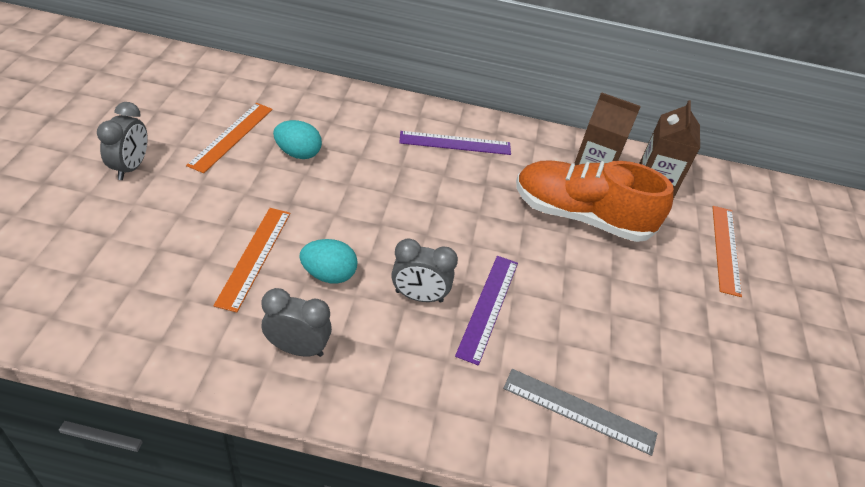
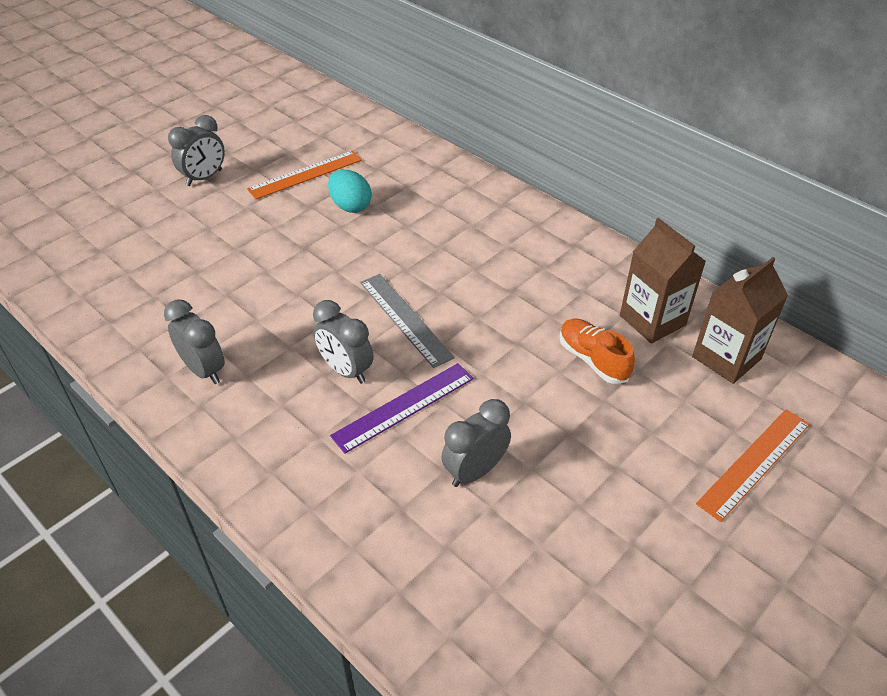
camera: 40 degrees right, 0 degrees up
(254, 257) = (235, 282): orange ruler -> none
(329, 274) = (283, 320): turquoise egg -> none
(455, 143) = (517, 241): purple ruler -> none
(578, 333) = (475, 471): none -> grey clock
(579, 411) = (405, 540): grey ruler -> grey ruler (405, 319)
(580, 216) = (593, 359): orange shoe -> orange shoe, size x0.51

